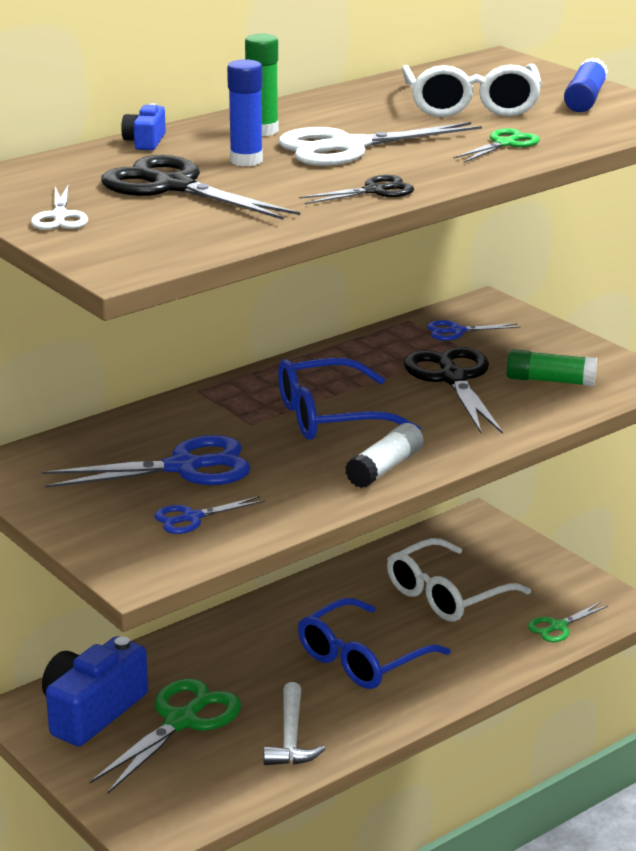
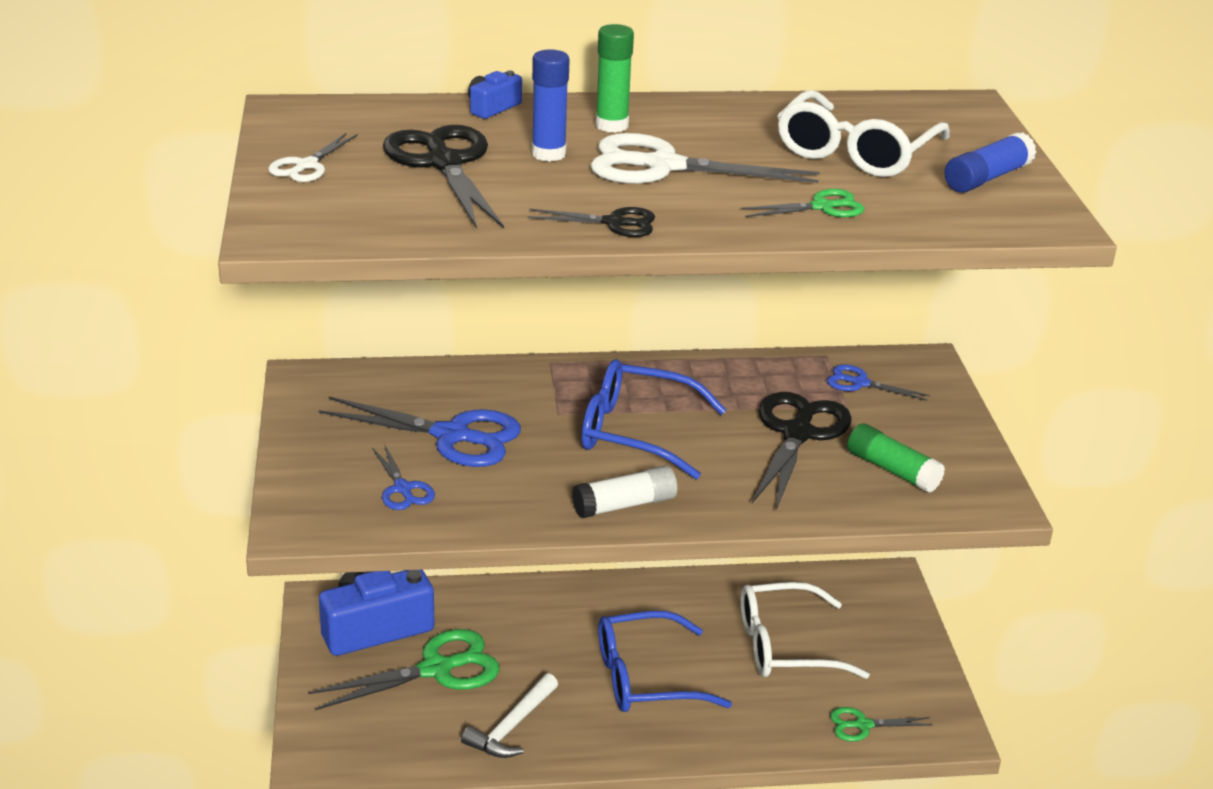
camera: 30 degrees right, 5 degrees up
(192, 518) = (402, 489): blue scissors -> blue scissors turned 120 degrees counterclockwise

